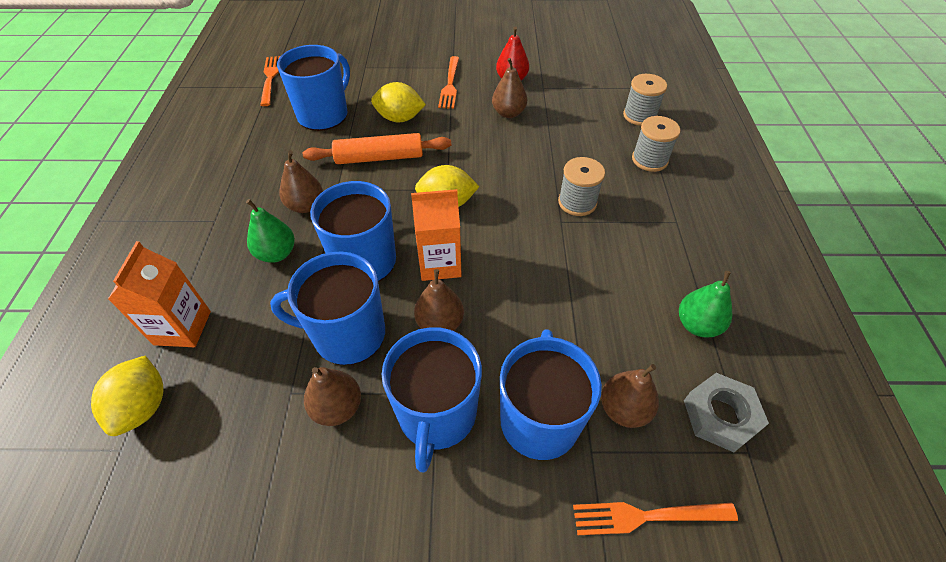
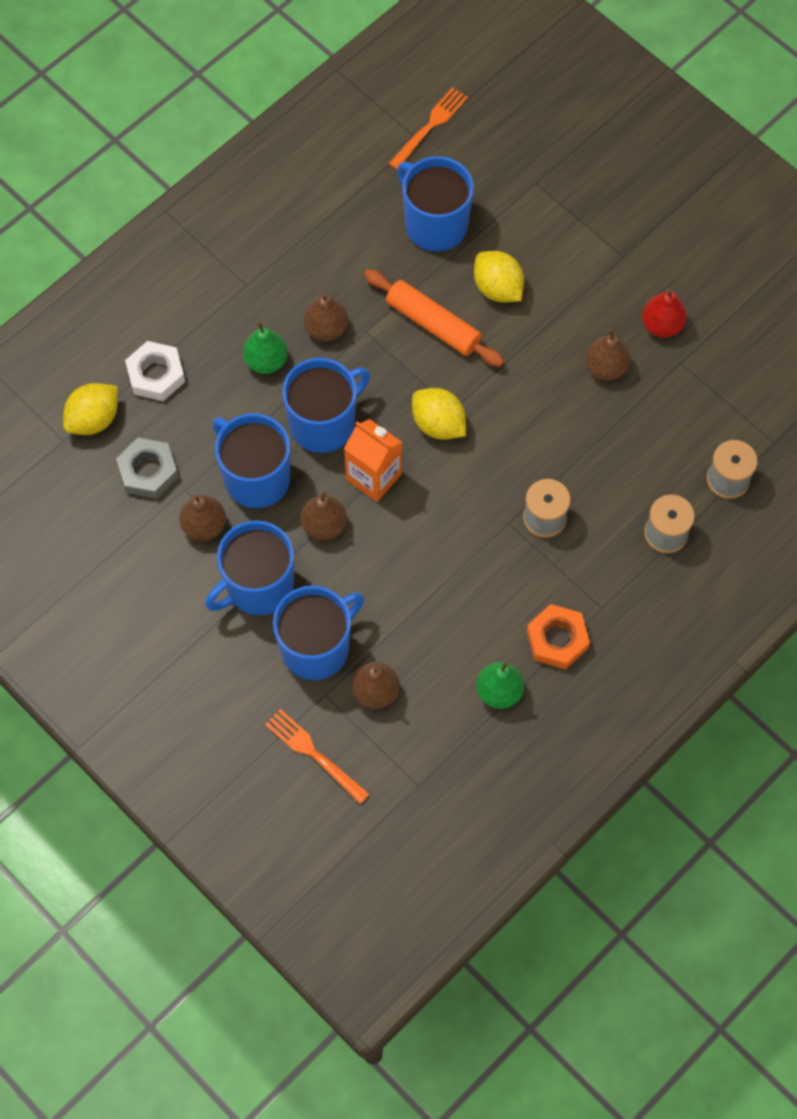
camera: 45 degrees right, 15 degrees up
(182, 328) = (156, 375): orange carton -> white nut
(324, 114) = (435, 224): blue mug -> blue mug turned 120 degrees counterclockwise
(450, 85) = (592, 281): orange fork -> none
(681, 260) = (557, 639): none -> orange nut
(720, 415) = (431, 753): grey nut -> grey nut (148, 471)

